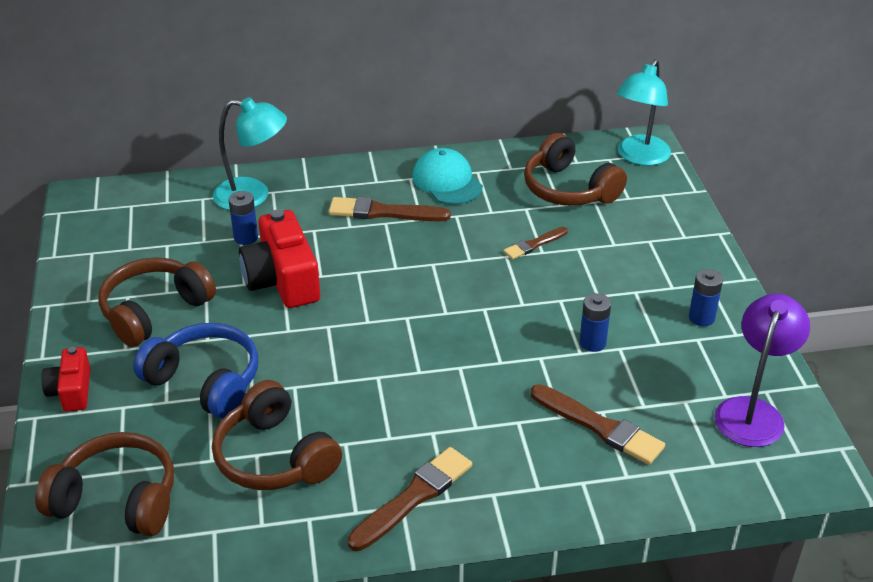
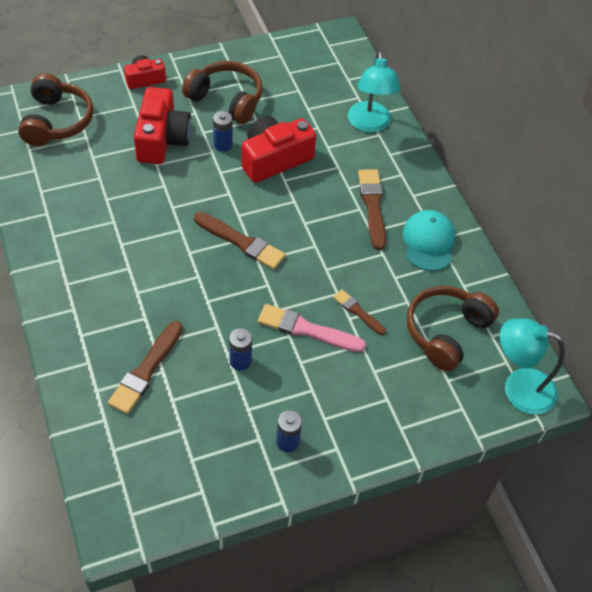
camera: 75 degrees right, 15 degrees up
(205, 381) = (162, 139): blue headphones -> red camera
(246, 237) = (318, 130): blue battery -> blue battery (223, 145)
(275, 457) = (98, 187): brown headphones -> none
(413, 497) = (67, 264): brown brush -> brown brush (241, 242)
(447, 181) = (428, 242): turquoise cap -> turquoise cap turned 45 degrees counterclockwise
(554, 285) = (307, 329): none -> pink brush
(752, 411) = (176, 480): purple lamp -> none

